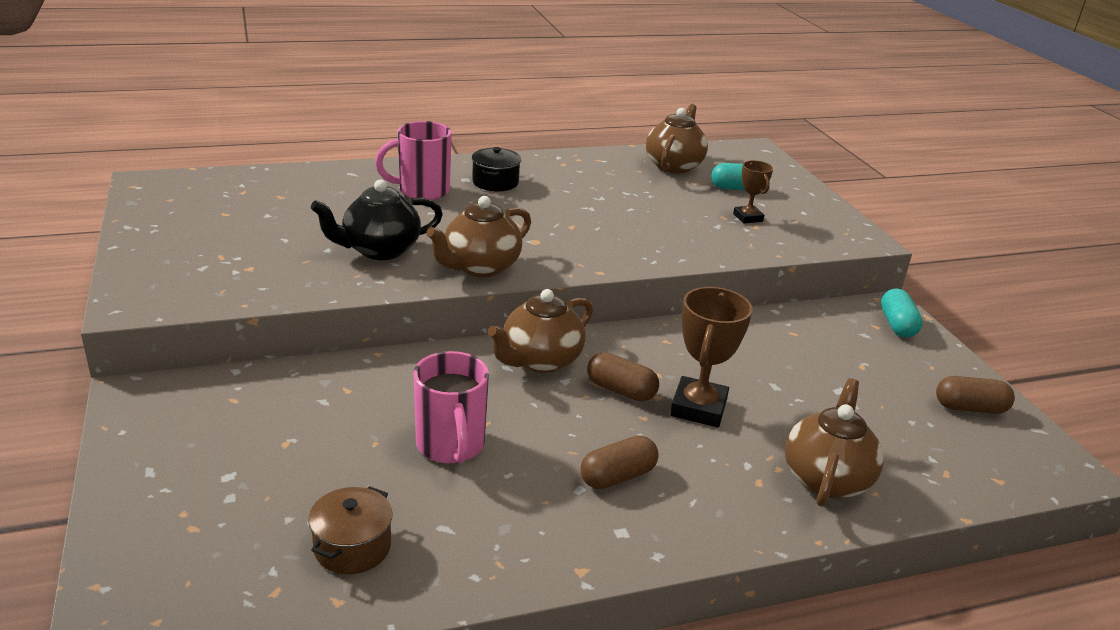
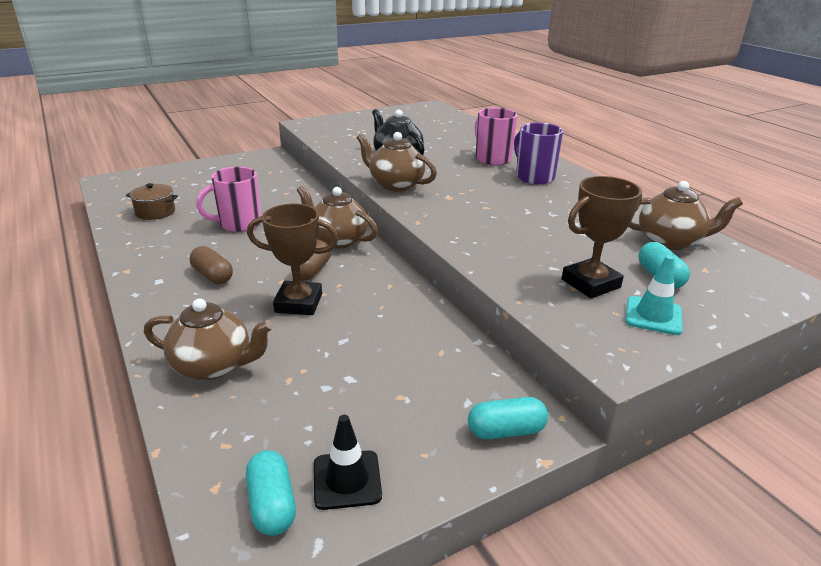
camera: 80 degrees right, 0 degrees up
(495, 182) = (534, 177): black pot -> purple mug
(748, 217) = (590, 283): brown trophy -> brown trophy, size x1.72
(799, 208) = (653, 316): none -> turquoise traffic cone
(970, 408) = (347, 480): brown capsule -> black traffic cone
(1008, 449) = (272, 504): none -> turquoise capsule

